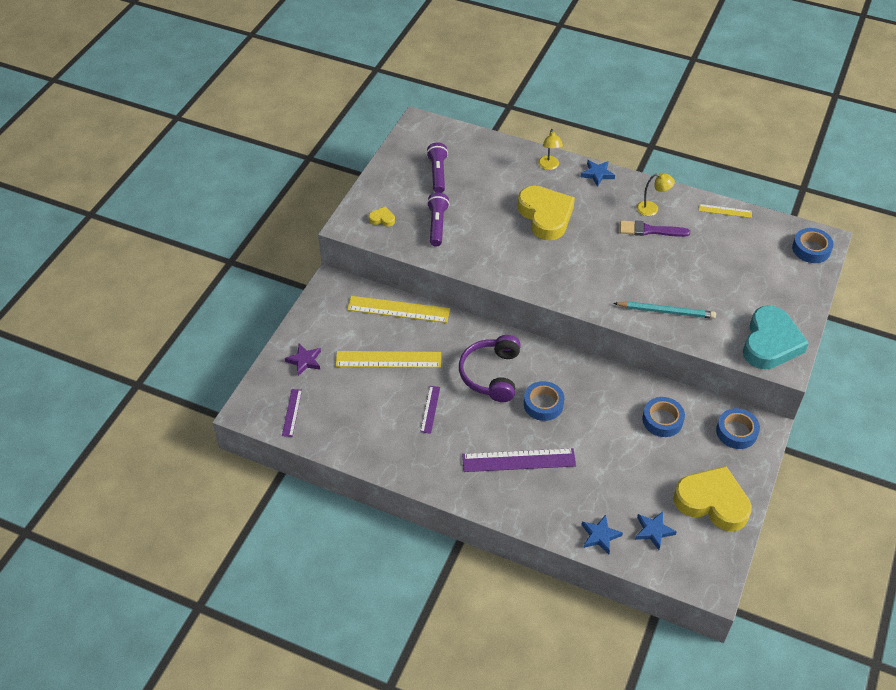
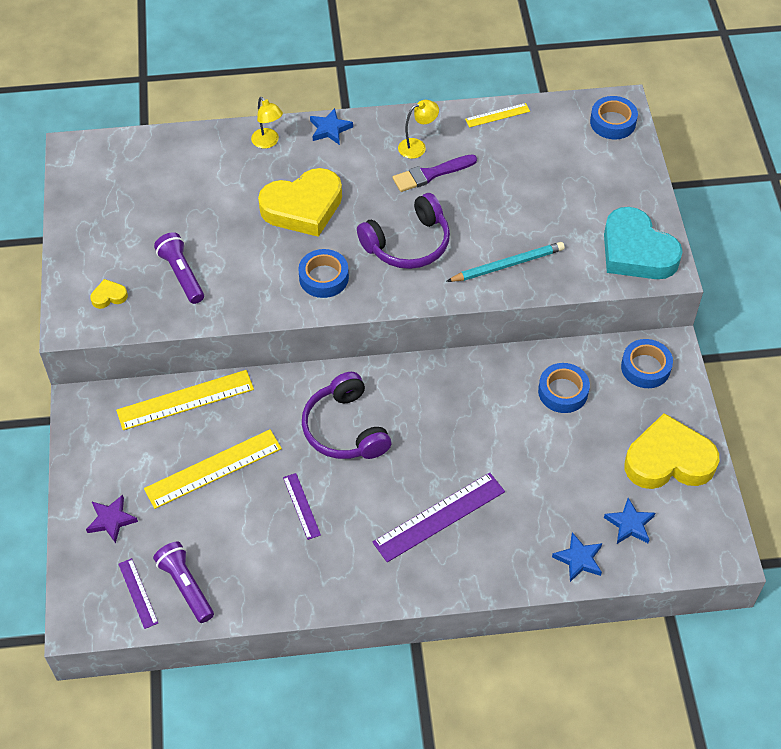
camera: 30 degrees left, 5 degrees up
(438, 174) = (140, 208): purple flashlight -> purple flashlight (186, 586)
(543, 404) = (425, 436): blue tape -> blue tape (323, 278)
(545, 216) = (303, 207): yellow heart -> yellow heart turned 120 degrees clockwise
(603, 268) = (408, 243): none -> purple headphones
(770, 343) = (636, 251): turquoise heart -> turquoise heart turned 150 degrees clockwise

